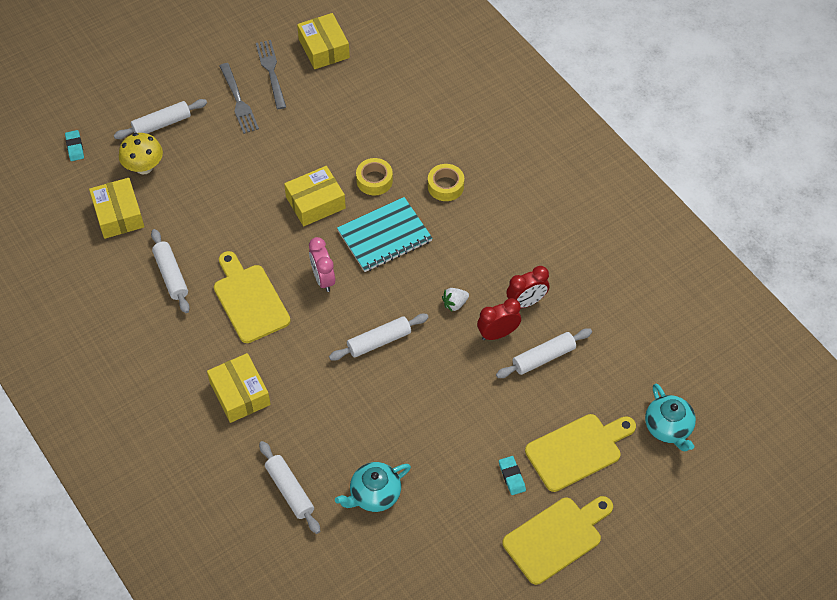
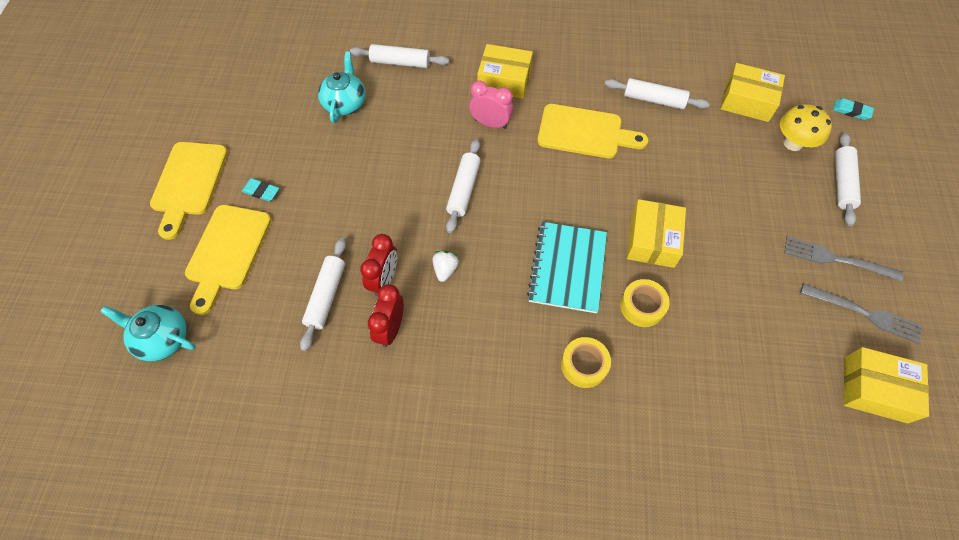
camera: 130 degrees right, 5 degrees up
(323, 279) = (561, 192): pink clock -> pink clock (490, 123)

